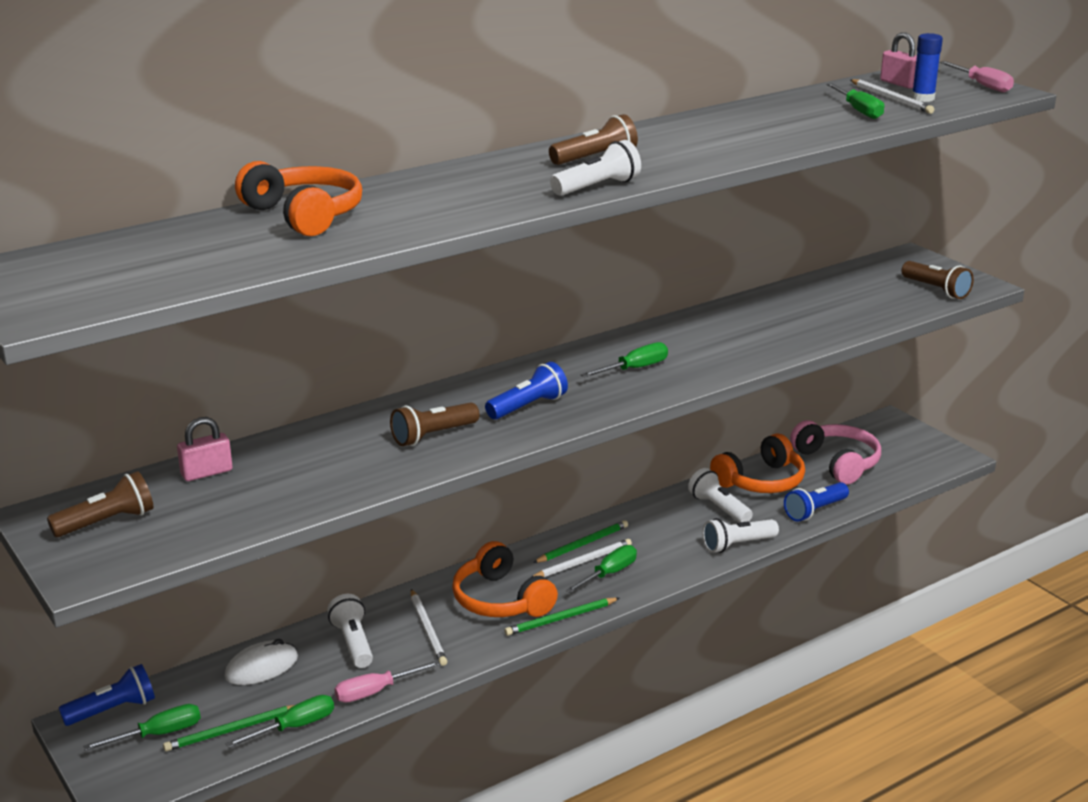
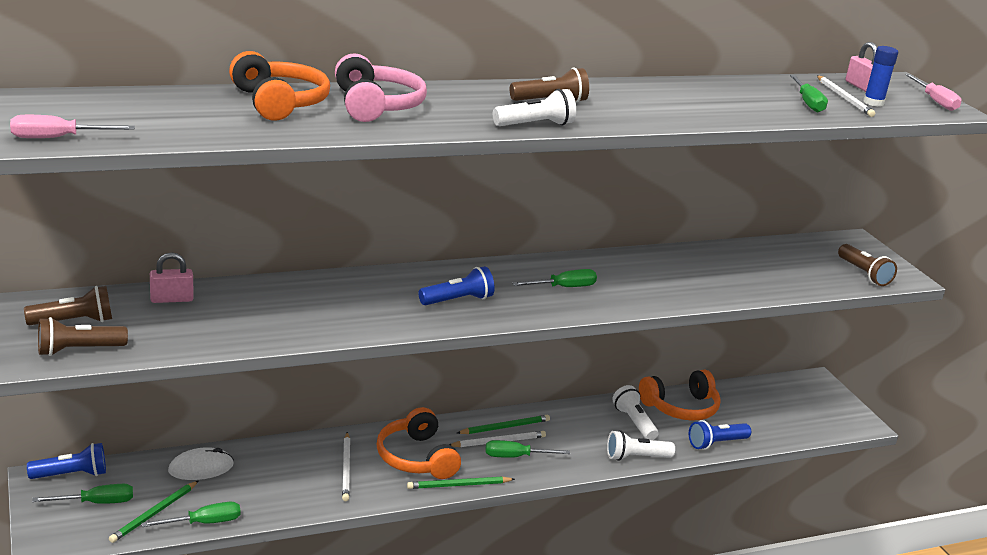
camera: 10 degrees right, 0 degrees up
(232, 730) = (154, 513): green pencil -> green pencil turned 45 degrees counterclockwise
(353, 643) = (281, 465): white flashlight -> none
(375, 691) = (281, 509): pink screwdriver -> pink screwdriver (58, 138)
(433, 436) = (367, 308): brown flashlight -> brown flashlight (78, 350)
(609, 574) = (516, 457): green screwdriver -> green screwdriver turned 150 degrees counterclockwise
(837, 462) = (754, 406): pink headphones -> pink headphones (376, 106)

